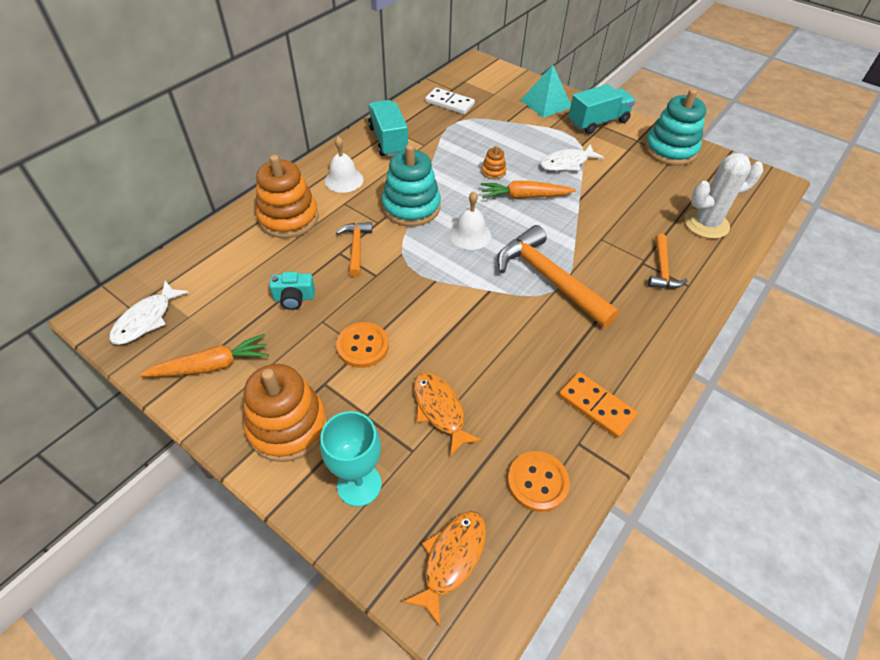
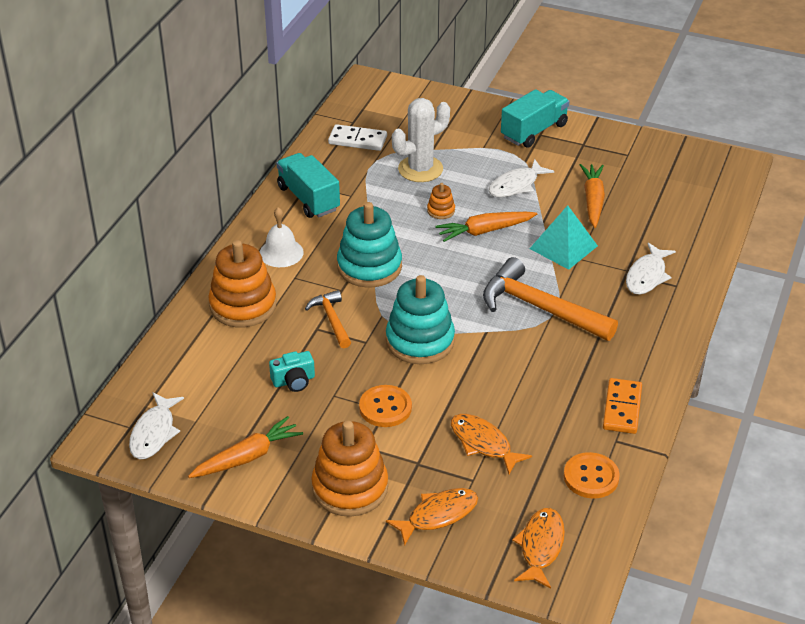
camera: 15 degrees left, 10 degrees down
(359, 485) = (438, 515): turquoise goblet -> orange fish
(470, 235) = (444, 282): white bell -> none
(546, 103) = (468, 119): turquoise pyramid -> turquoise pyramid (563, 247)
(596, 406) = (622, 408): orange domino -> orange domino turned 75 degrees clockwise
(631, 189) = (593, 200): none -> orange carrot
(662, 269) = (647, 276): orange hammer -> white fish
(670, 150) = (621, 148): turquoise stacking toy -> turquoise stacking toy (420, 341)
(706, 224) = (678, 221): white cactus -> white cactus (420, 169)

